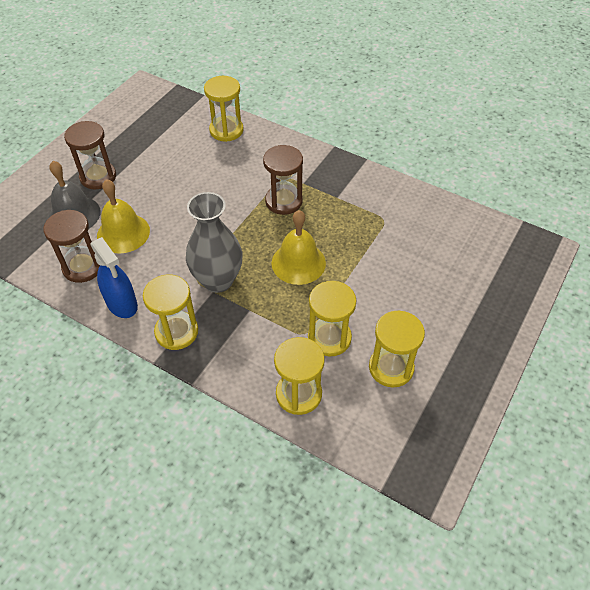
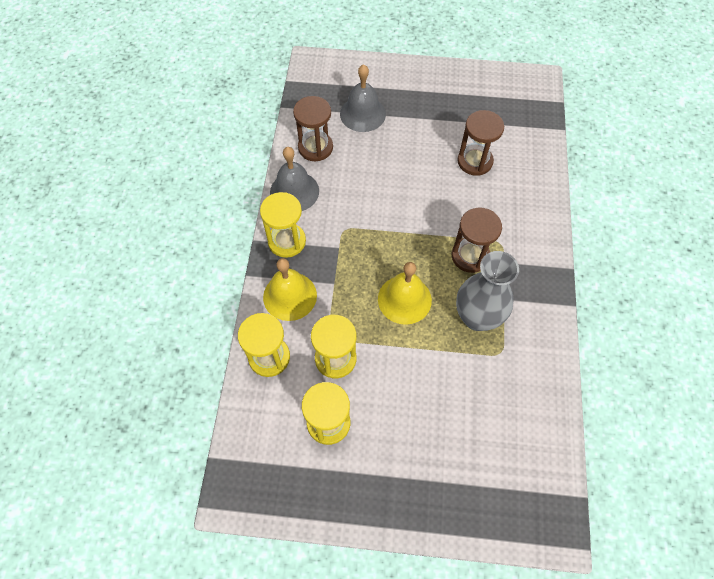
camera: 65 degrees right, 10 degrees up
(98, 177) = (411, 107): brown hourglass -> brown hourglass (475, 161)
(122, 304) = (294, 191): blue spray bottle -> grey bell
(123, 233) = (363, 155): yellow bell -> yellow bell (290, 296)
(218, 280) = (351, 246): grey vase -> grey vase (477, 317)
(226, 130) = (529, 169): yellow hourglass -> none

